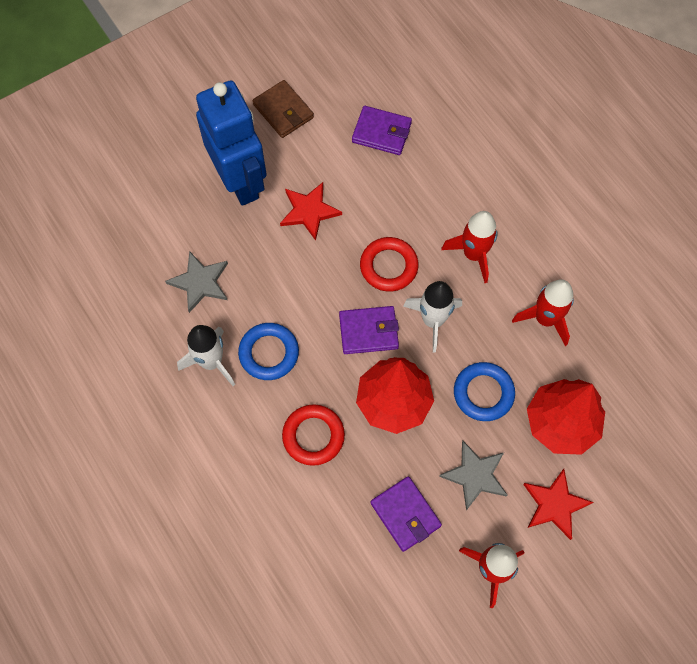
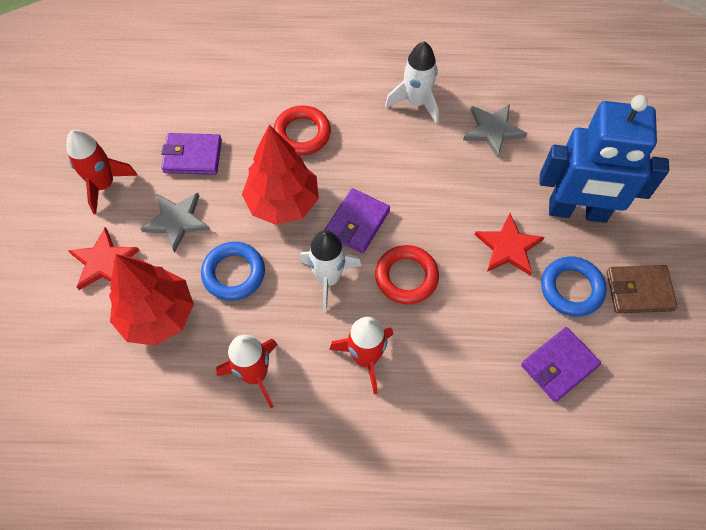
camera: 125 degrees right, 5 degrees down
(269, 353) = (393, 142): blue ring -> blue ring (571, 288)

